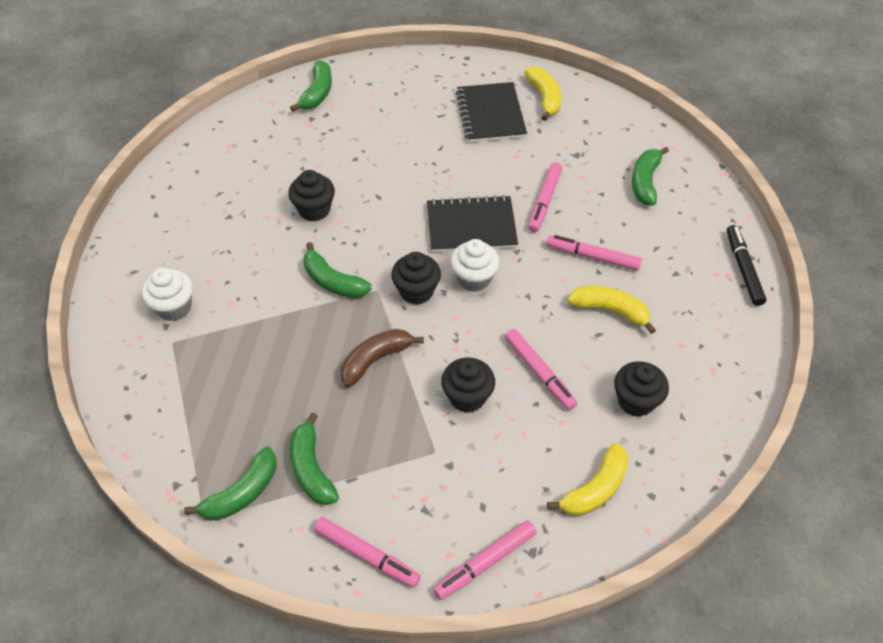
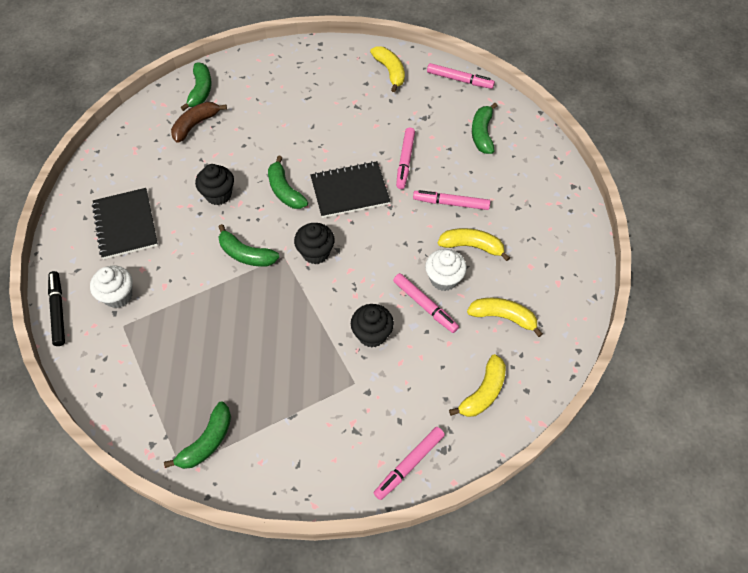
camera: 10 degrees left, 5 degrees up
(311, 469) = (259, 413): green banana -> green banana (285, 191)
(367, 555) = (316, 474): pink marker -> pink marker (459, 80)
(375, 360) = (293, 315): brown banana -> brown banana (195, 125)
(474, 279) = (360, 235): white cupcake -> white cupcake (444, 279)
(490, 114) = (348, 91): black notebook -> black notebook (125, 224)
(635, 401) = (503, 317): black cupcake -> yellow banana
(743, 269) = (569, 196): black marker -> black marker (58, 311)

